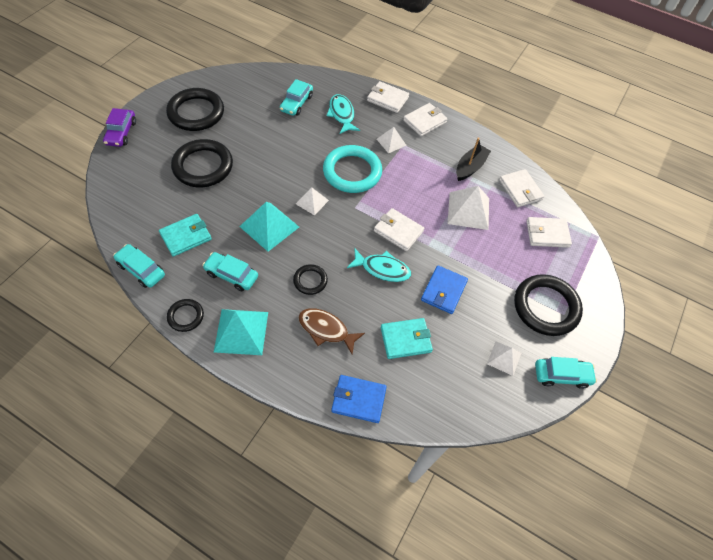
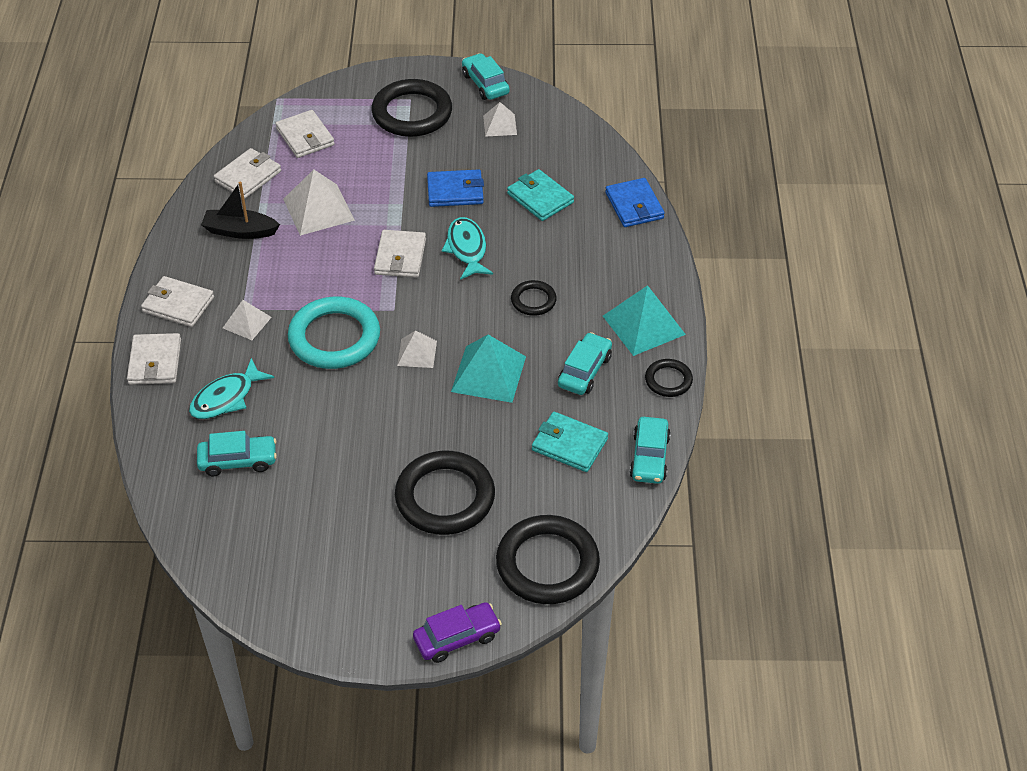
camera: 115 degrees left, 10 degrees down
(196, 113) = (346, 571): black ring -> black ring (547, 564)
(231, 275) = (584, 371): turquoise car -> turquoise car turned 150 degrees counterclockwise
(326, 329) = (582, 260): brown fish -> none

